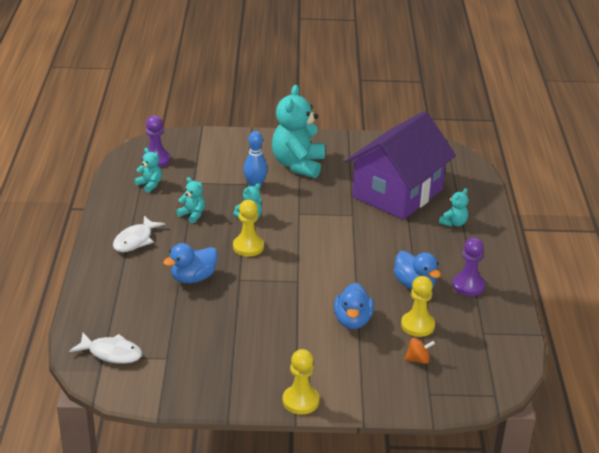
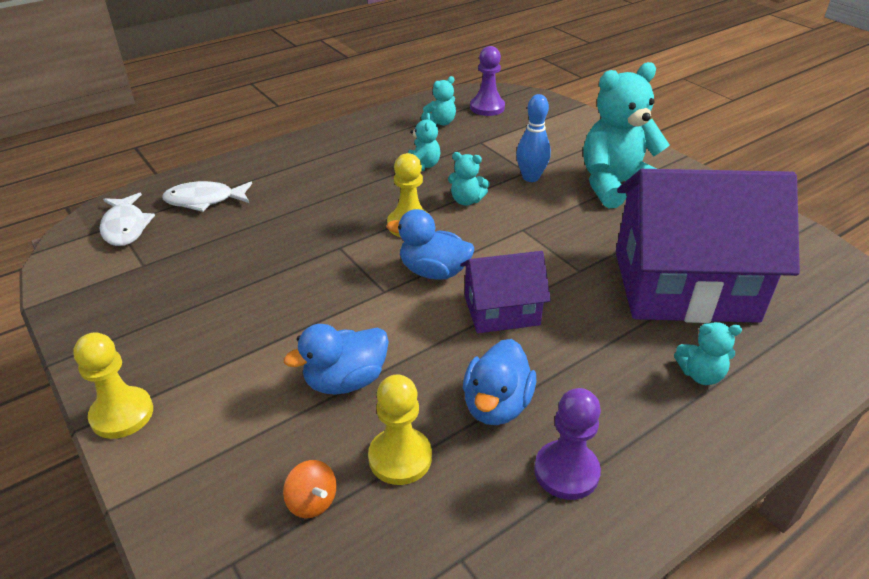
camera: 55 degrees right, 5 degrees up
(135, 240) = (336, 156): white fish -> white fish (204, 200)
(149, 184) = (440, 122): turquoise teddy bear -> turquoise teddy bear turned 45 degrees clockwise
(193, 278) = (308, 216): blue duck -> blue duck (433, 271)
(355, 252) = (501, 310): none -> purple house

